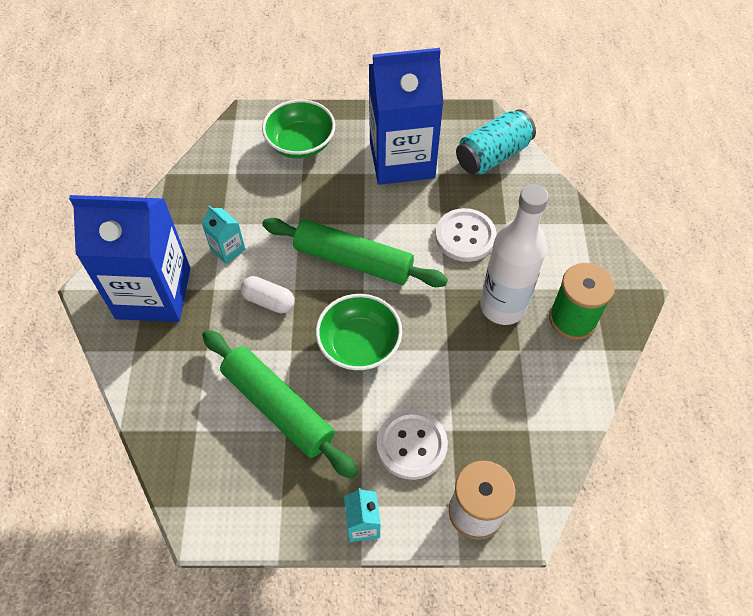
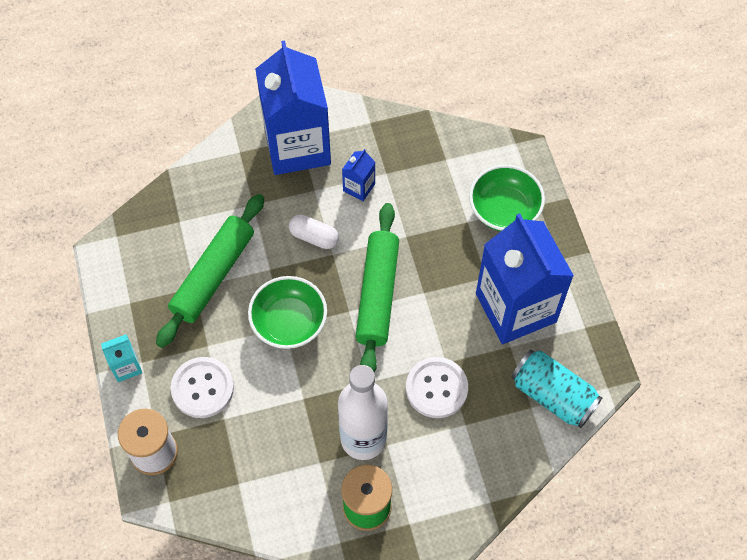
camera: 75 degrees right, 5 degrees up
(227, 249) = (359, 187): turquoise carton -> blue carton
(269, 301) = (314, 237): white capsule -> white capsule turned 75 degrees counterclockwise

